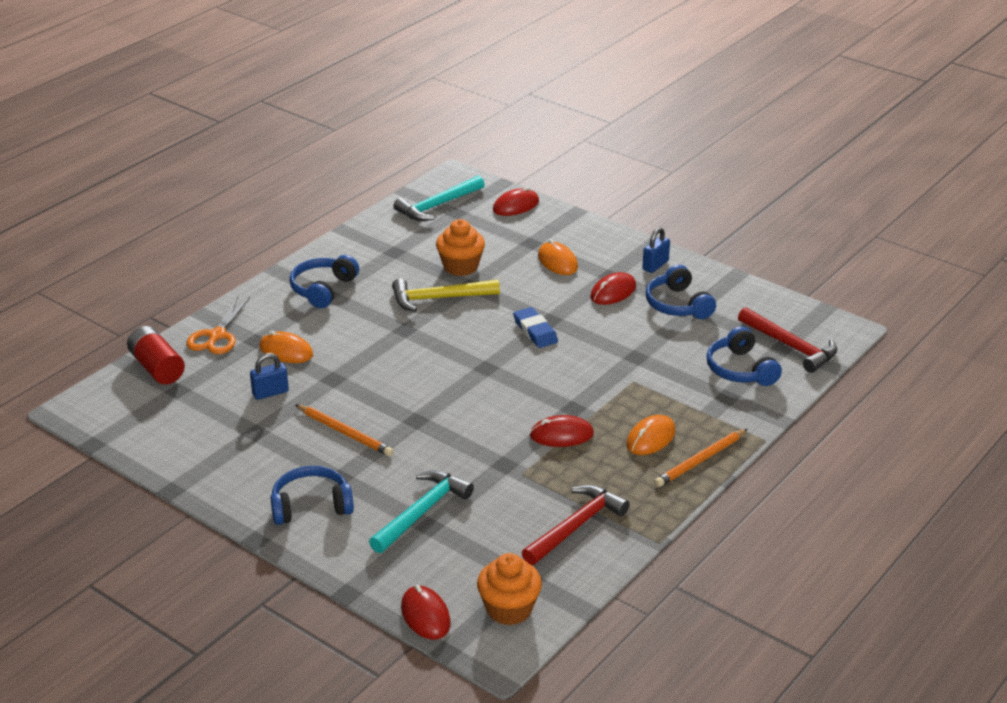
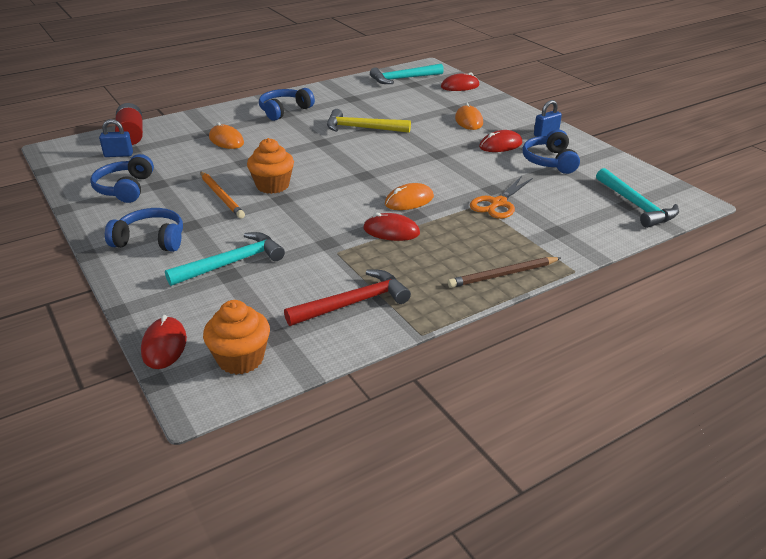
camera: 20 degrees right, 0 degrees up
(217, 335) = (188, 124): orange scissors -> orange scissors (498, 203)
(270, 393) = (192, 162): blue padlock -> blue padlock (118, 155)
(460, 266) = (393, 113): orange cupcake -> orange cupcake (272, 186)
(535, 331) = (420, 159): blue eraser -> none
(650, 438) = (467, 248): orange mouse -> orange mouse (409, 200)
(700, 460) = (503, 275): orange pencil -> brown pencil
(740, 369) = (580, 214): blue headphones -> blue headphones (125, 188)
(790, 346) = (636, 205): red hammer -> turquoise hammer

